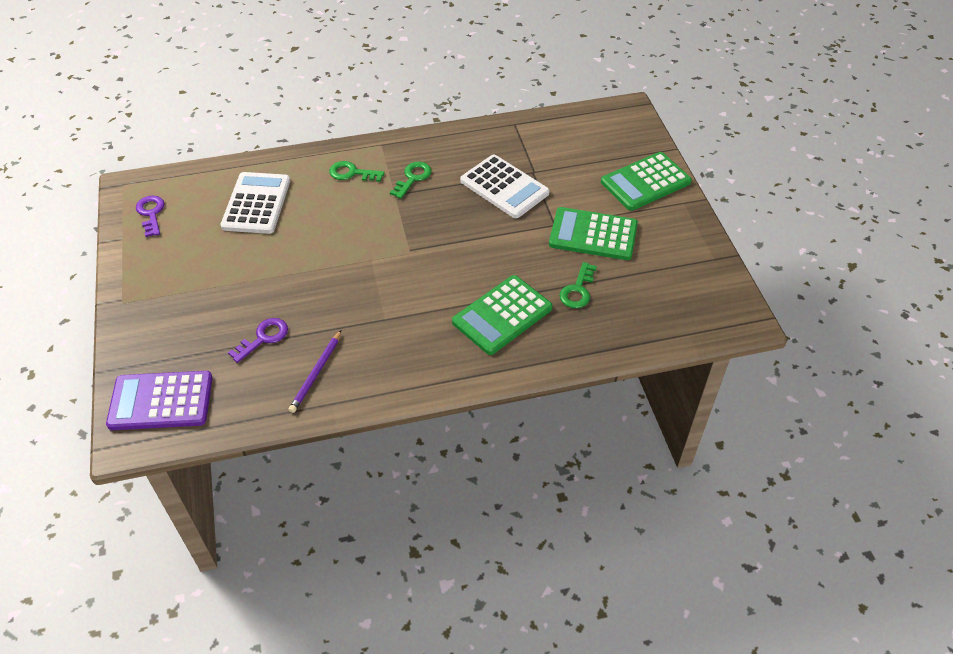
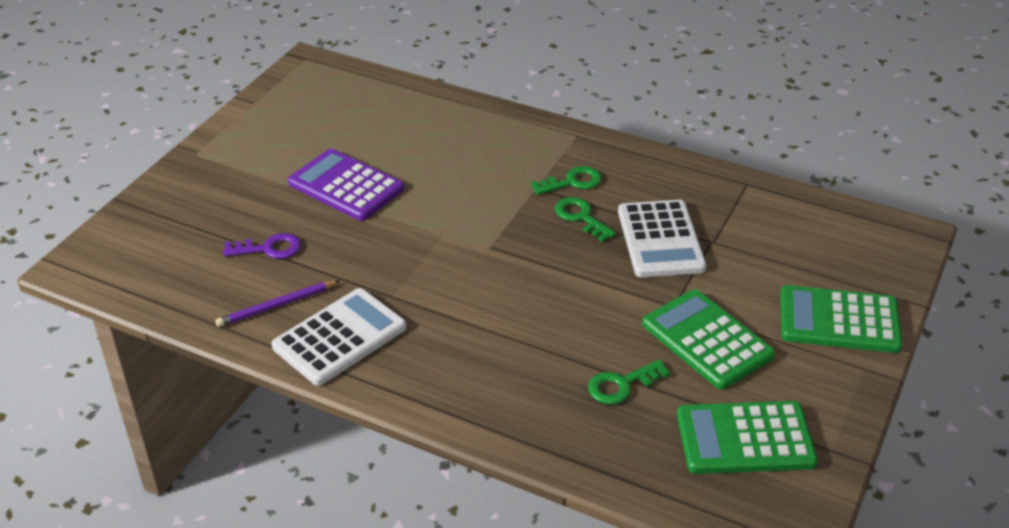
camera: 40 degrees right, 10 degrees down
(151, 213) = (300, 94): purple key -> none
(161, 401) = (131, 251): purple calculator -> purple calculator (346, 186)
(256, 203) = (397, 130): white calculator -> white calculator (339, 337)
(352, 173) = (517, 147): green key -> green key (581, 217)
(502, 315) = (510, 361): green calculator -> green calculator (745, 439)

